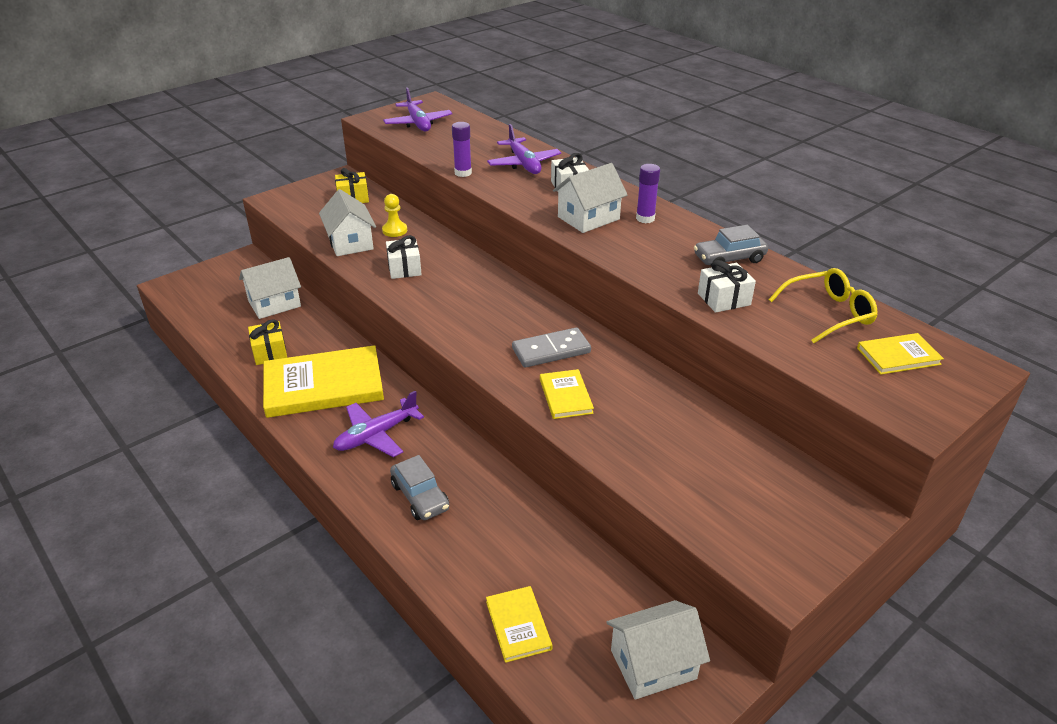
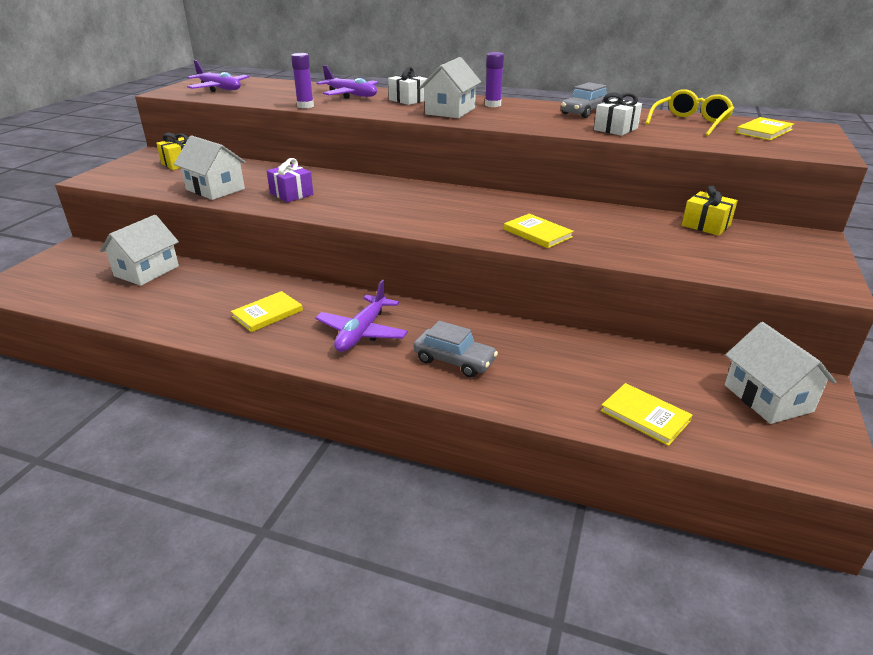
camera: 30 degrees left, 5 degrees down
(270, 352) = (181, 306): yellow gift -> yellow gift (706, 225)
(323, 385) = (267, 313): yellow book -> yellow book, size x0.48
(394, 230) = (250, 174): yellow pawn -> none
(404, 268) = (291, 194): white gift -> purple gift
(551, 350) = (487, 212): grey domino -> none
(653, 664) = (767, 398): white house -> white house turned 60 degrees counterclockwise

